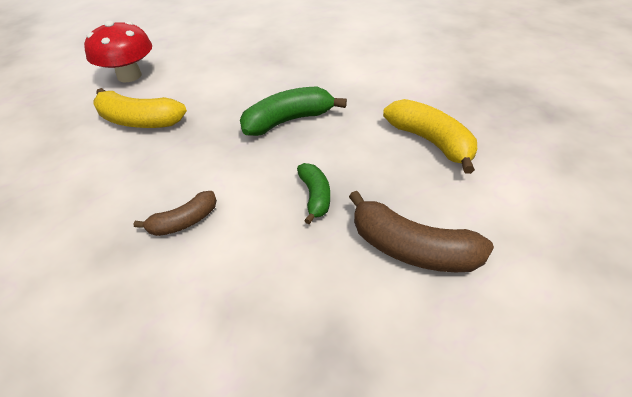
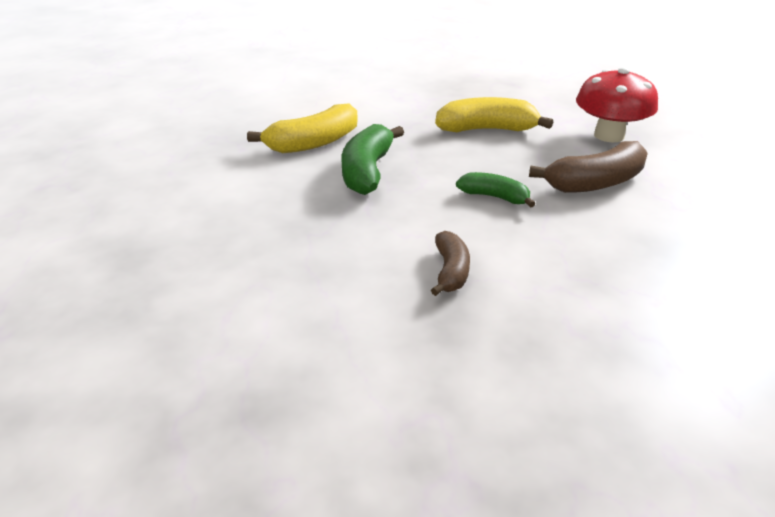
camera: 55 degrees left, 10 degrees down
(129, 76) = (96, 233): red mushroom -> red mushroom (609, 136)
(139, 121) = (222, 253): yellow banana -> yellow banana (314, 143)

